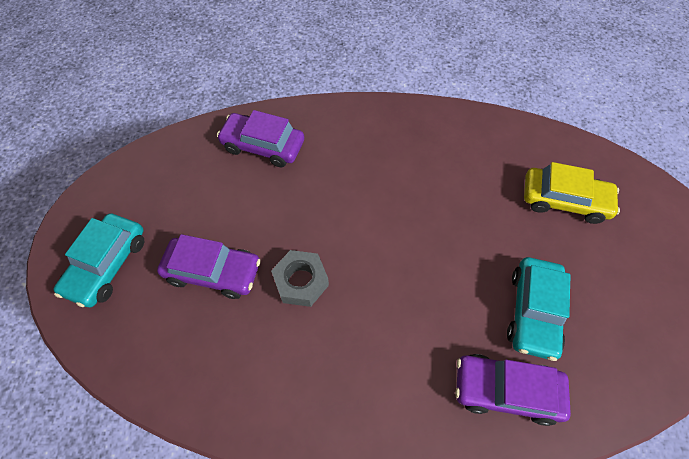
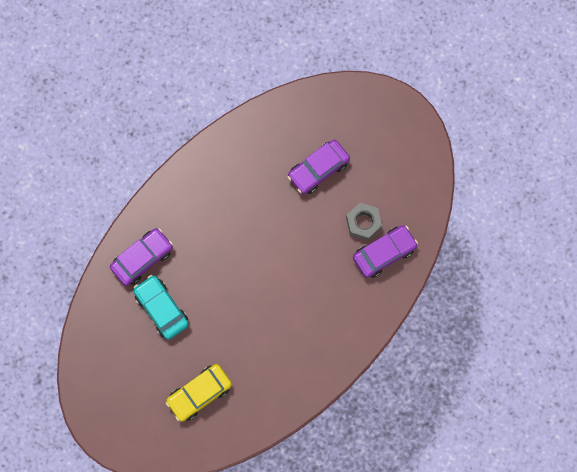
camera: 130 degrees right, 15 degrees up
(108, 265) = (367, 120): turquoise car -> none
(301, 281) = (275, 208): grey nut -> grey nut (363, 223)

